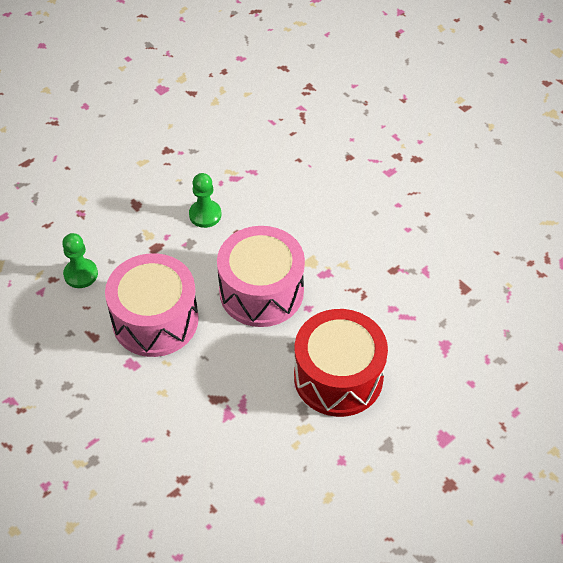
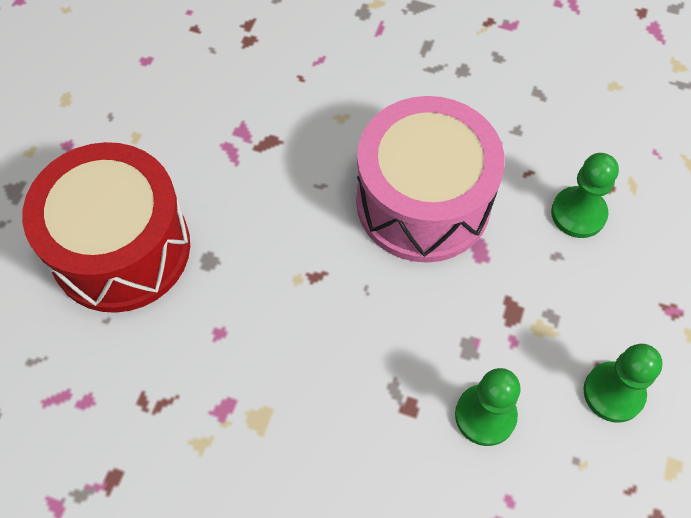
camera: 150 degrees right, 10 degrees up
(140, 196) = (613, 393): none -> green pawn
(261, 291) = (304, 323): pink drum -> none

